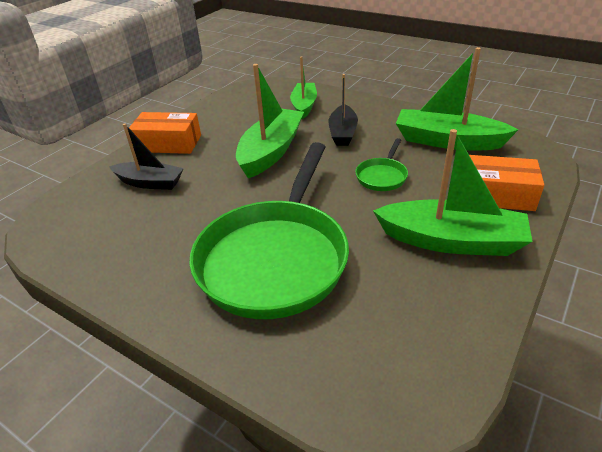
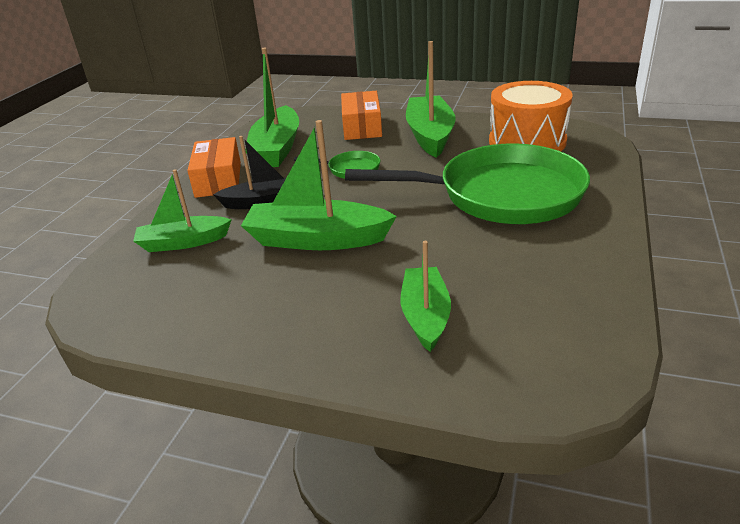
camera: 105 degrees left, 5 degrees down
(150, 183) = (425, 316): black boat -> green boat
(168, 143) = (311, 340): orange box -> orange box (218, 179)
(402, 325) = (527, 141): none -> orange drum

